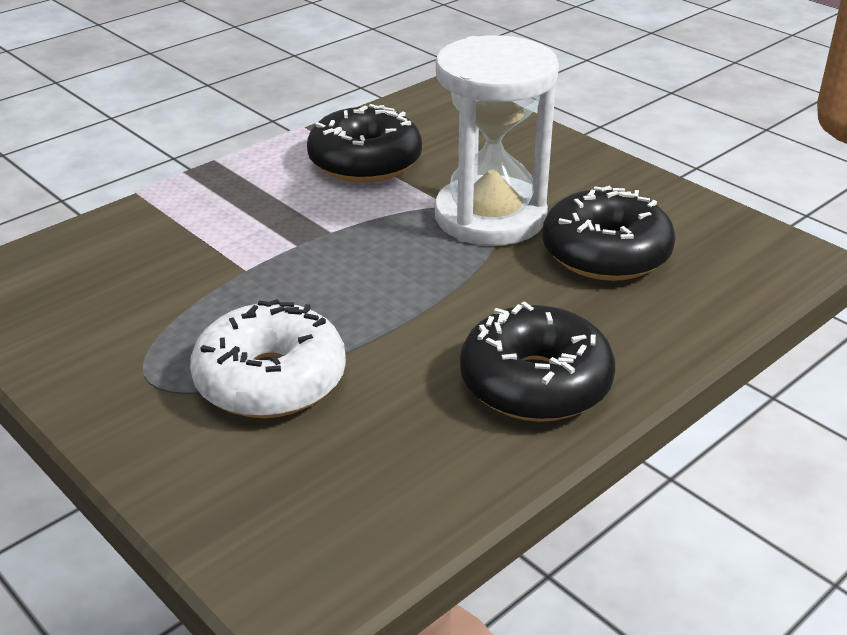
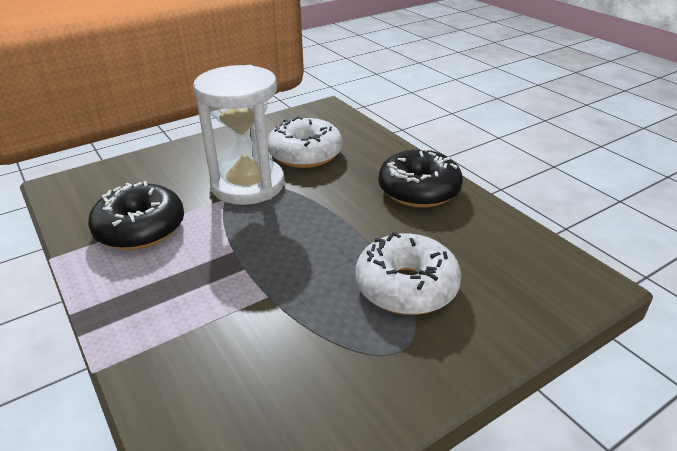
camera: 80 degrees left, 0 degrees up
(605, 253) = (305, 154): black donut -> white donut

